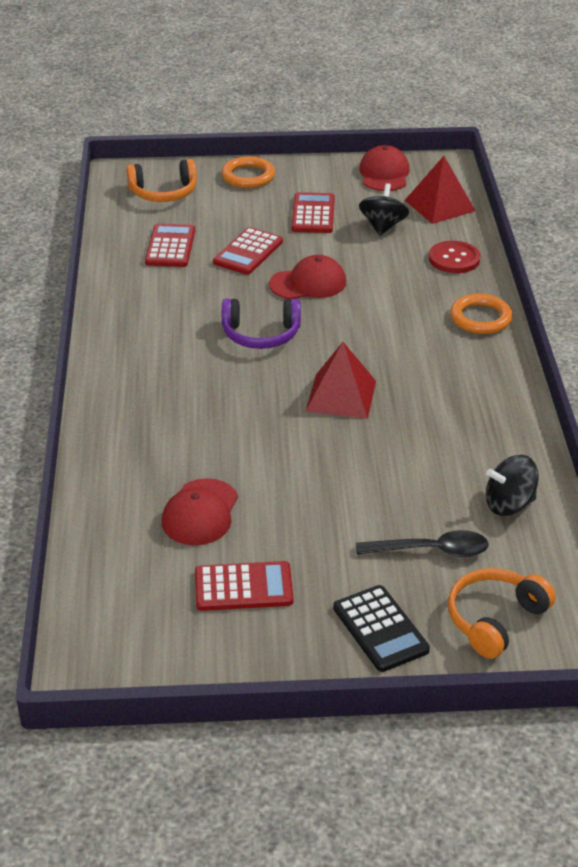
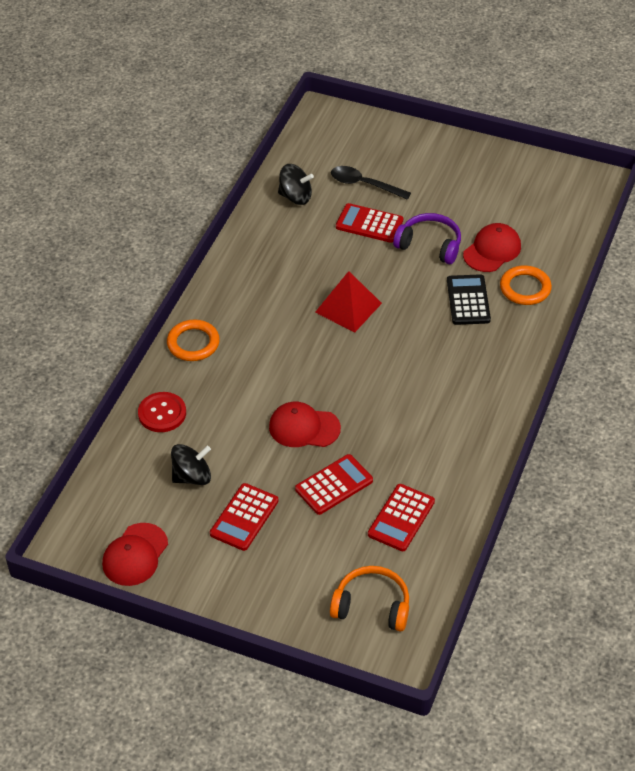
camera: 155 degrees left, 10 degrees up
(243, 587) = (487, 197): red calculator -> red calculator (369, 224)
(248, 176) = (272, 602): orange ring -> orange ring (525, 288)
(261, 334) = (374, 384): purple headphones -> purple headphones (430, 245)
(380, 629) = (422, 153): black calculator -> black calculator (468, 300)
(383, 226) = (192, 476): black spinning top -> black spinning top turned 150 degrees counterclockwise
(440, 205) = (119, 487): red pyramid -> none
(495, 619) = (356, 139): orange headphones -> none

